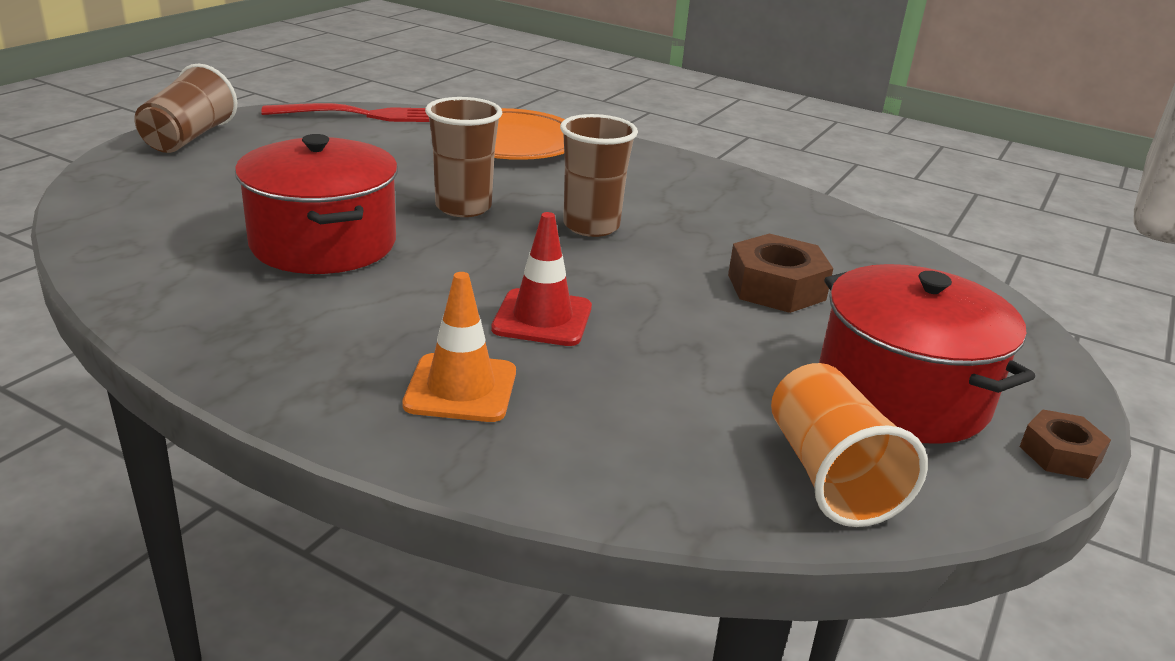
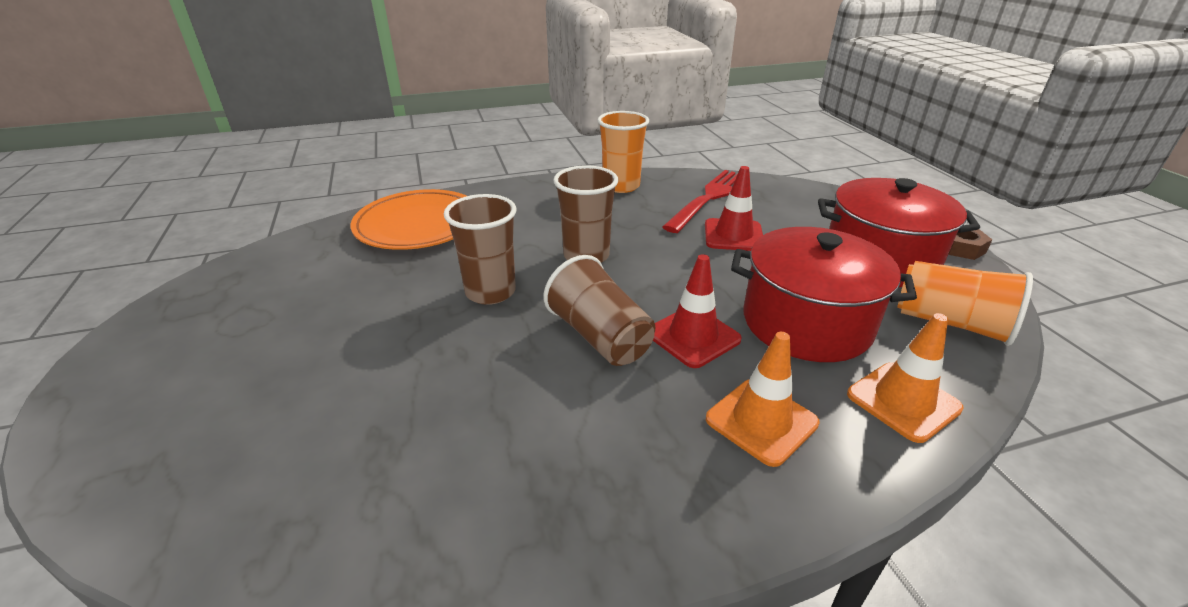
camera: 45 degrees left, 5 degrees up
(188, 138) = (117, 380): brown cup -> brown cup (600, 337)
(323, 243) = (459, 389): red pot -> red pot (806, 323)
(366, 115) = (260, 261): red fork -> red fork (709, 198)
(607, 466) = (903, 401): none -> orange traffic cone
(760, 197) = (621, 186): none -> orange cup
(776, 287) = (733, 235): brown nut -> red traffic cone

